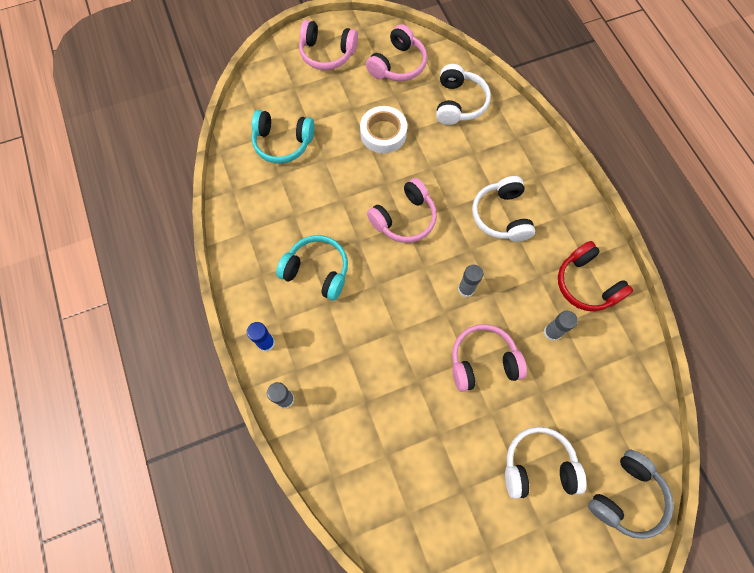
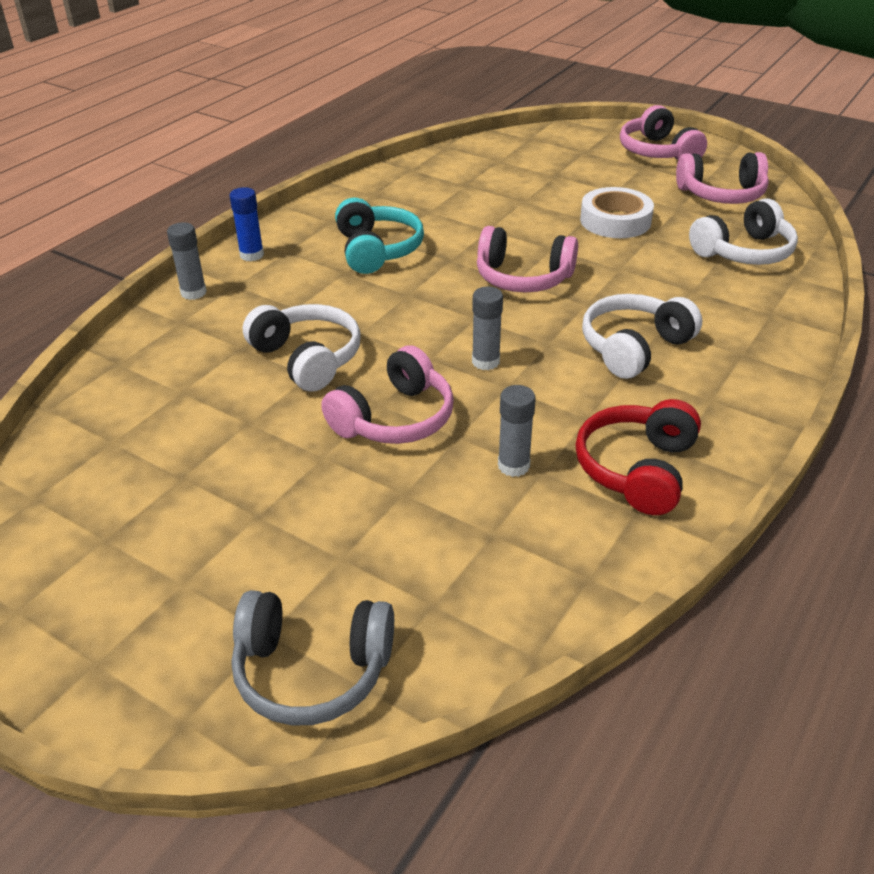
camera: 55 degrees right, 30 degrees down
(283, 142) = (507, 172): turquoise headphones -> none
(483, 361) = (394, 418): pink headphones -> pink headphones turned 90 degrees clockwise
(538, 466) = (280, 538): white headphones -> white headphones (307, 358)

